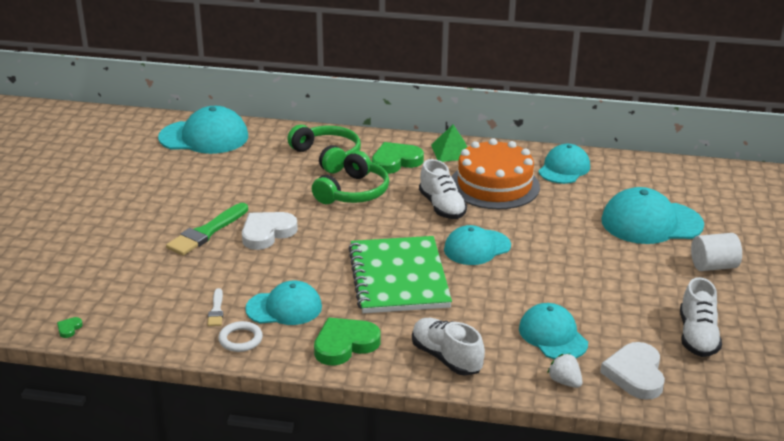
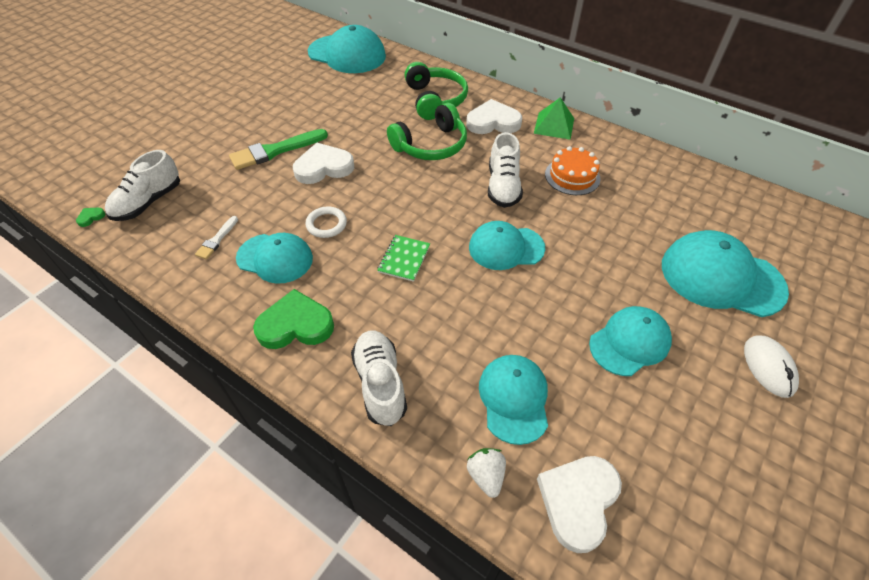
camera: 25 degrees right, 20 degrees up
(240, 339) = (210, 282): white ring -> white ring (326, 224)
(395, 161) = (493, 122): green heart -> white heart
(398, 277) = (404, 259): green notebook -> green notebook, size x0.41
(494, 185) = (572, 176): orange cake -> orange cake, size x0.57
(564, 168) = (659, 177): turquoise cap -> turquoise cap (629, 342)
(697, 336) = (691, 471): white shoe -> white shoe (148, 202)
(713, 266) = (768, 367): white cylinder -> white mouse

